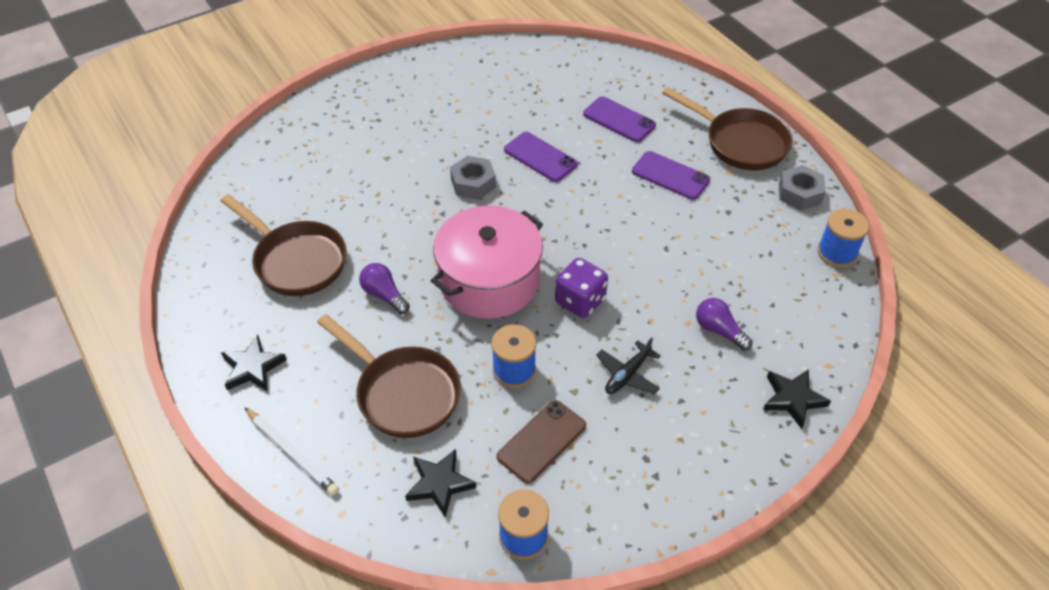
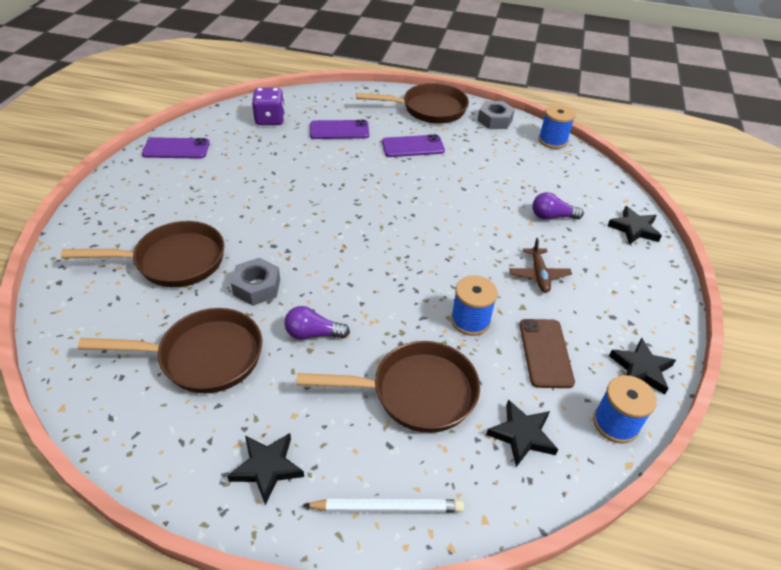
camera: 45 degrees left, 5 degrees down
(353, 170) = (173, 261): none -> brown pan
(473, 183) = (286, 218): grey nut -> grey nut (257, 287)
(489, 281) = (379, 274): pink pot -> none
(540, 157) = (314, 177): purple phone -> purple phone (176, 149)
(580, 301) = (454, 249): purple dice -> purple dice (270, 120)
(607, 517) = (641, 369): none -> black star
(627, 375) = (538, 275): black plane -> brown plane

